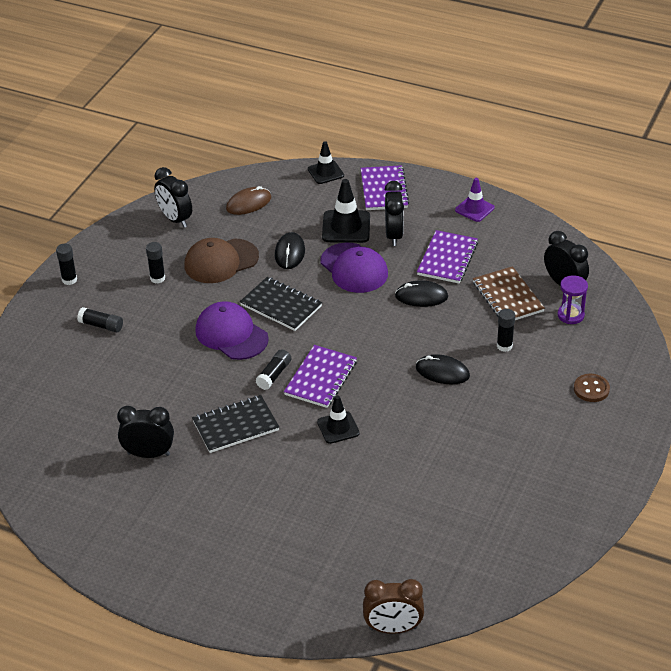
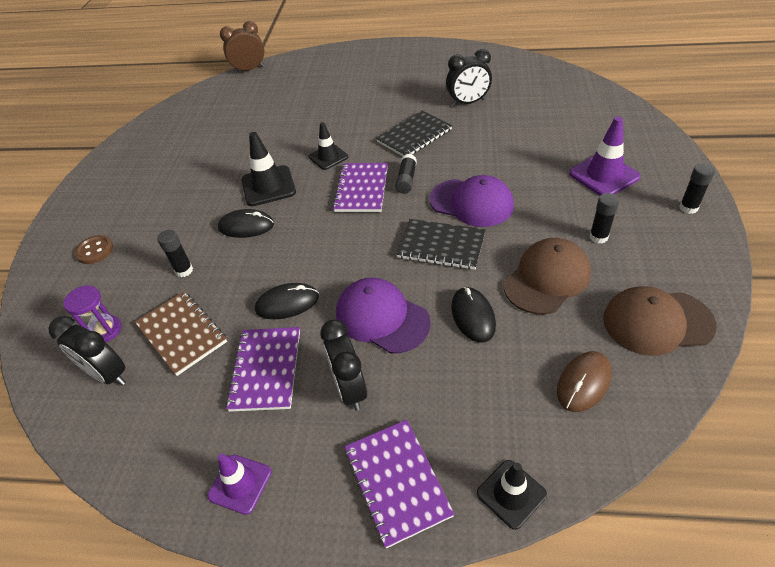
camera: 165 degrees right, 5 degrees up
(101, 325) = (604, 175): black glue stick -> purple traffic cone
(175, 219) = (657, 322): black clock -> brown cap
(346, 227) = (422, 382): black traffic cone -> black traffic cone (268, 186)

